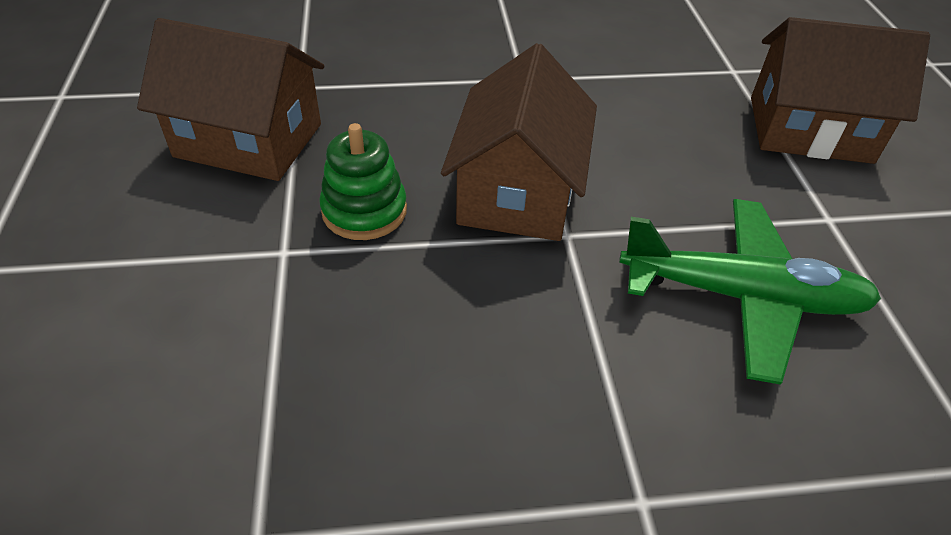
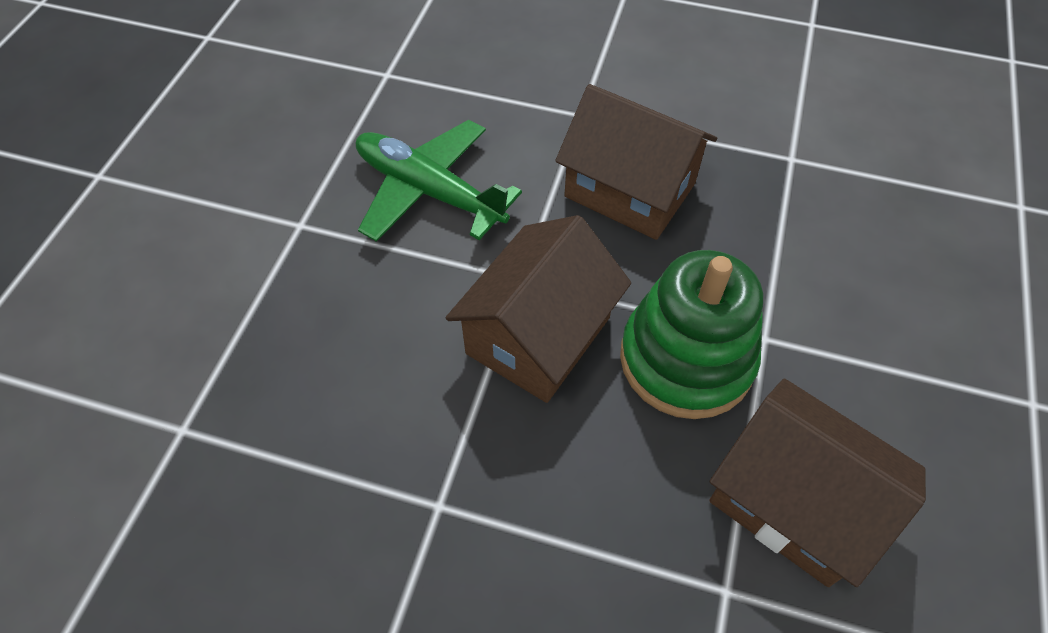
camera: 155 degrees left, 10 degrees up
(364, 211) = (686, 359): green stacking toy -> green stacking toy, size x1.66
(809, 129) = (204, 316): brown house -> brown house (630, 190)

